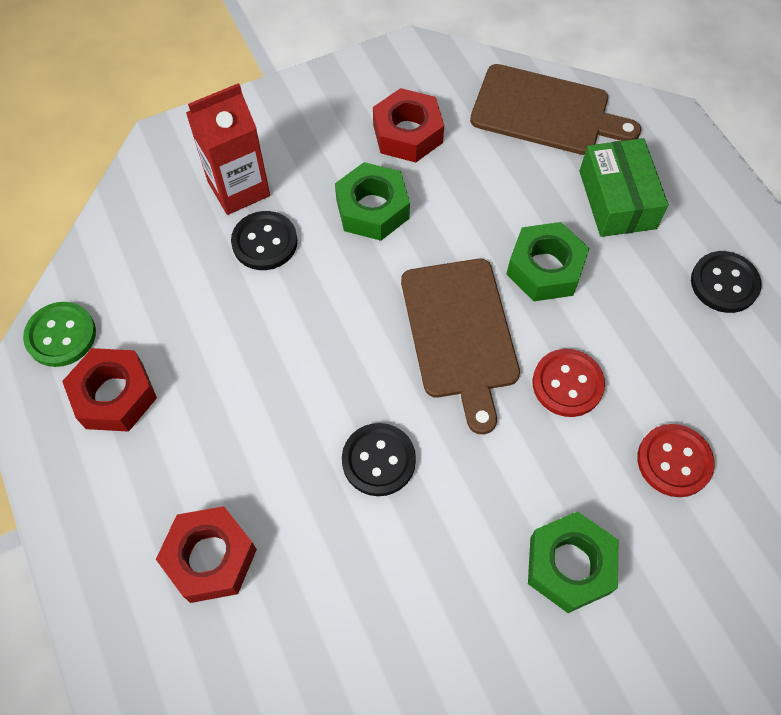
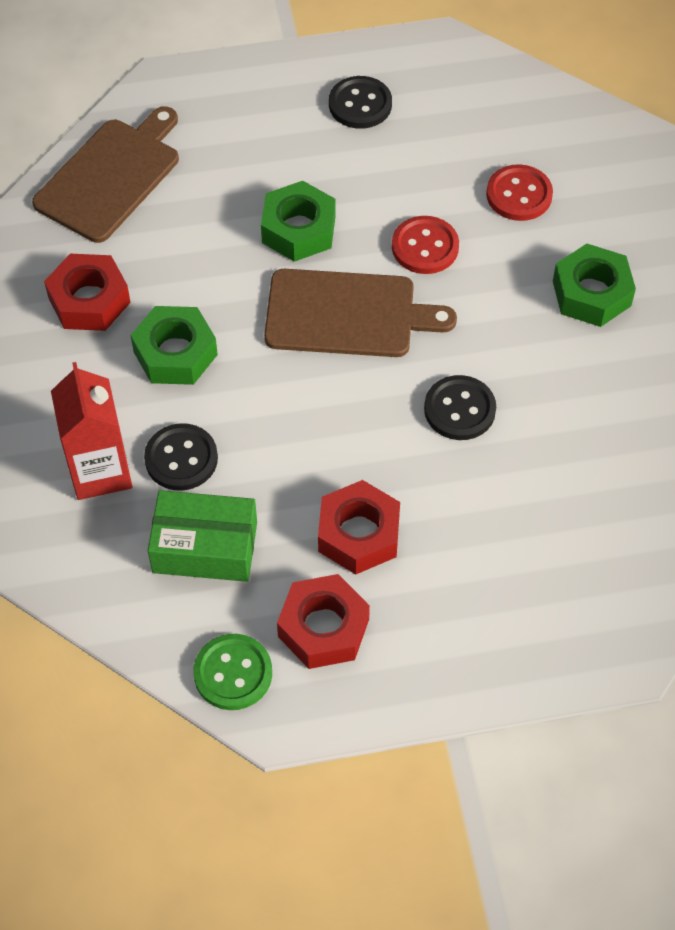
camera: 75 degrees left, 5 degrees down
(210, 557) = (520, 565): red nut -> red nut (358, 534)
(617, 199) = (241, 152): green box -> green box (205, 547)

